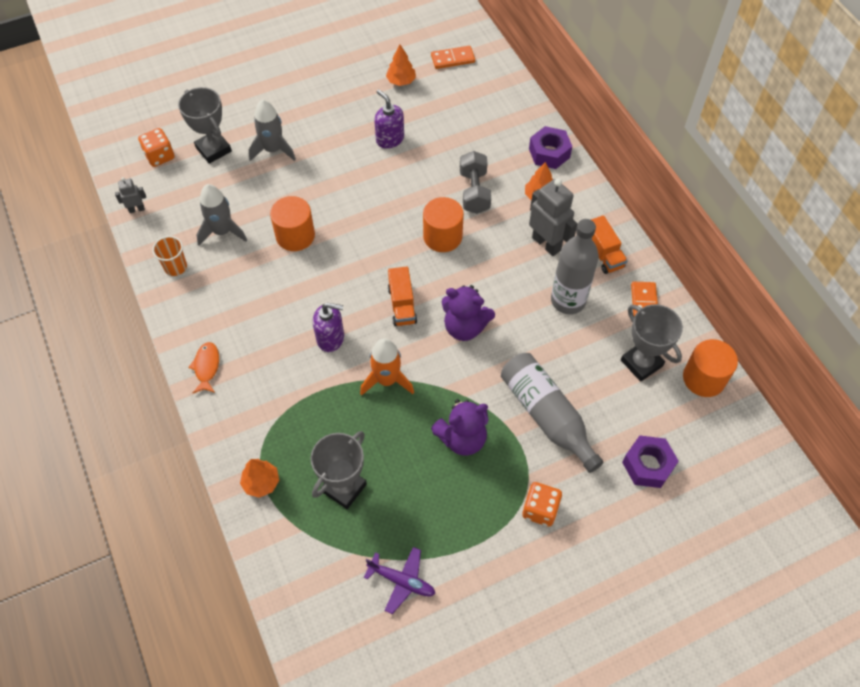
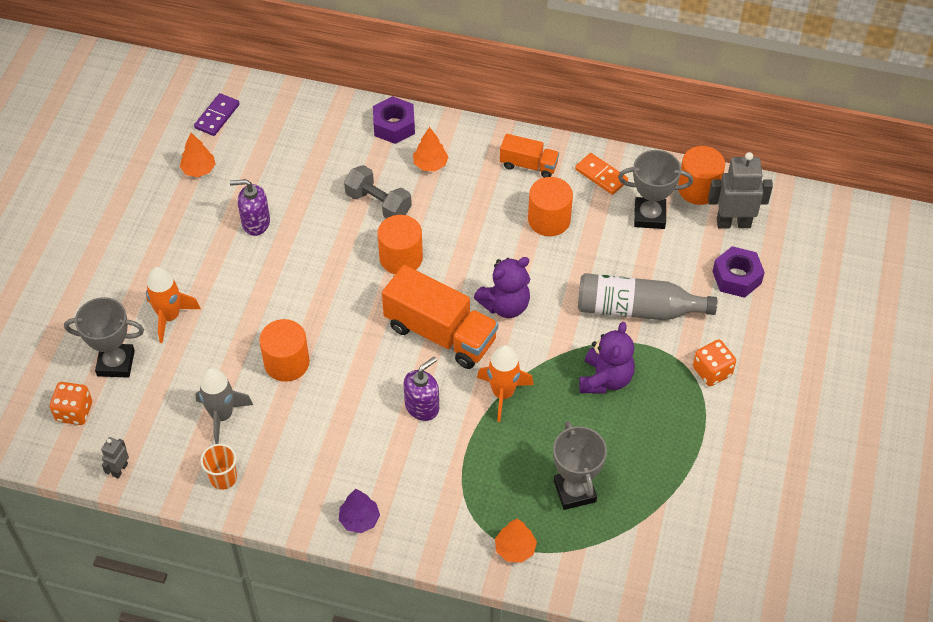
camera: 50 degrees left, 5 degrees down
(206, 367) = (359, 519): orange fish -> purple tree
(273, 150) = (170, 317): grey rocket -> orange rocket
(402, 305) = (440, 333): orange truck -> orange truck, size x1.84
(402, 581) = (691, 505): purple plane -> none
(452, 59) = (217, 116): orange domino -> purple domino
(546, 244) = (481, 194): grey robot -> grey robot (733, 223)
(568, 300) = (549, 220): grey bottle -> orange cylinder

